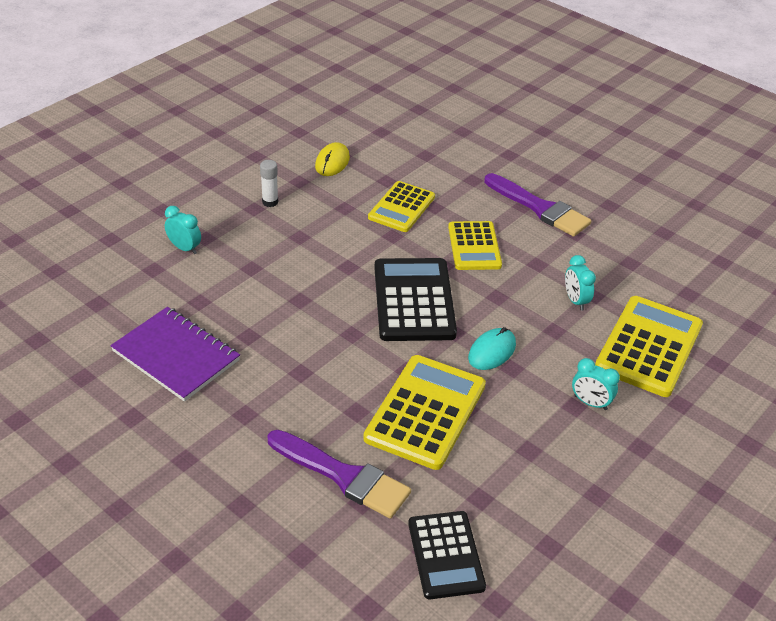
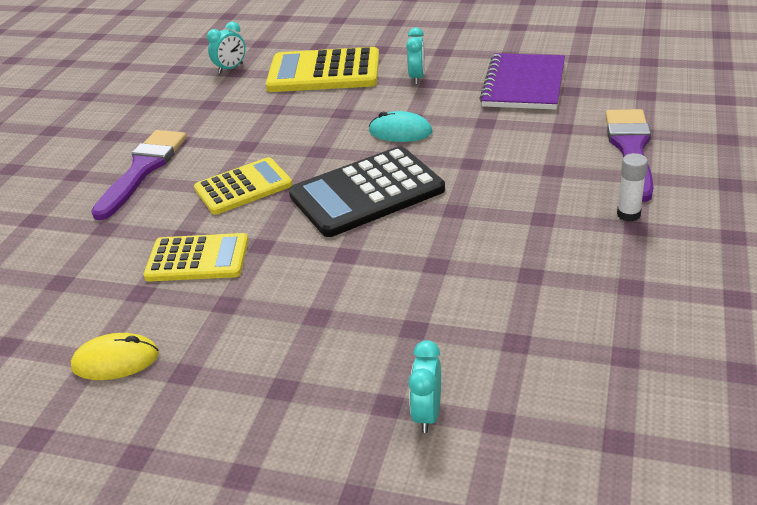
camera: 110 degrees left, 5 degrees down
(176, 356) = (620, 313): purple notebook -> purple notebook (524, 84)
(270, 202) = (256, 379): white glue stick -> white glue stick (628, 214)
(425, 412) = (512, 138): yellow calculator -> none
(446, 555) = (639, 87): black calculator -> none
(575, 301) = (290, 114): turquoise clock -> turquoise clock (231, 68)

